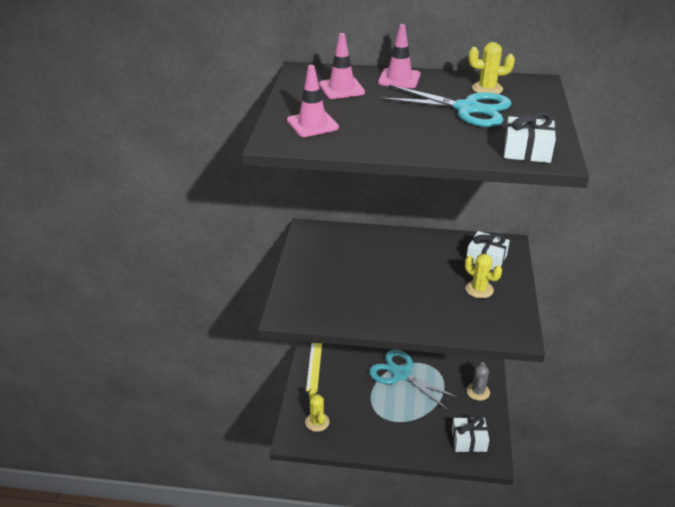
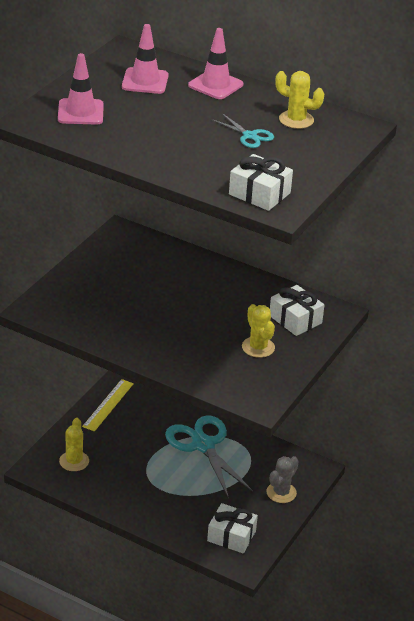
camera: 20 degrees right, 0 degrees up
(467, 109) = (249, 136): turquoise scissors -> turquoise scissors, size x0.48

